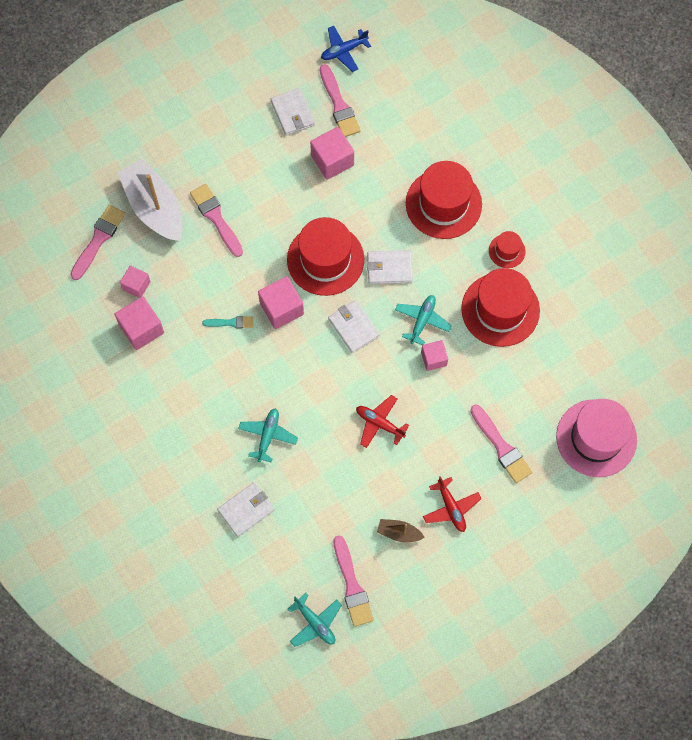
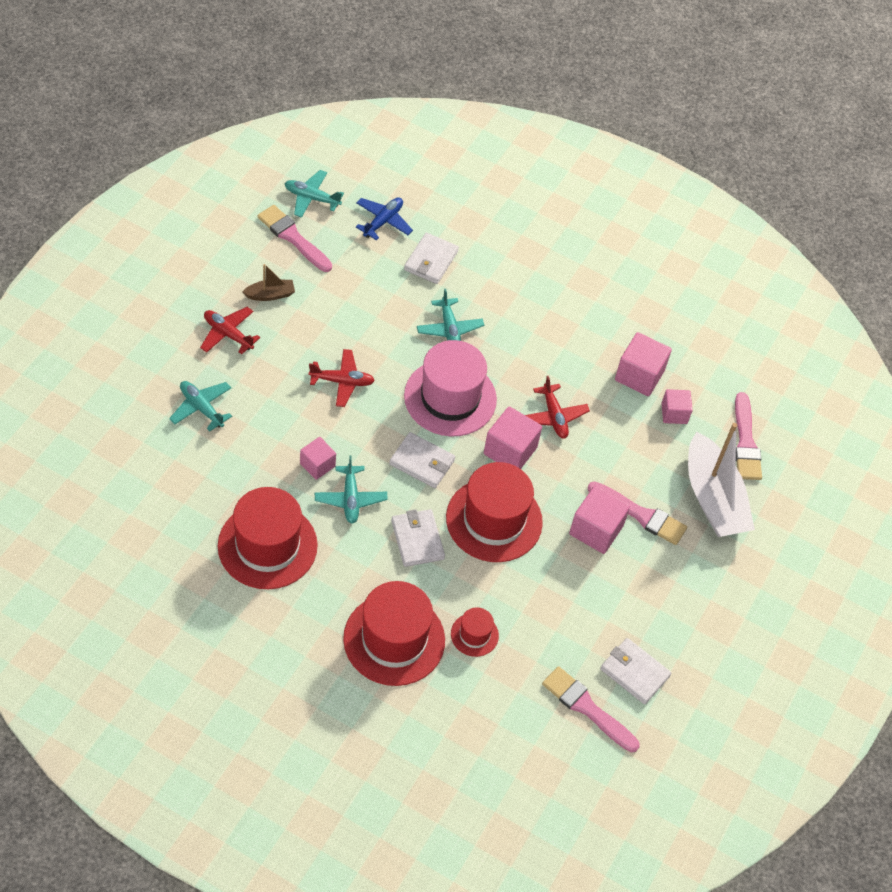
camera: 145 degrees right, 15 degrees down
(154, 207) = (713, 498): white boat -> white boat turned 45 degrees clockwise
(230, 322) = (554, 416): turquoise brush -> red plane
(332, 160) = (553, 635): pink cube -> pink cube (596, 530)
(344, 51) = (624, 783): blue plane -> blue plane (383, 221)
(389, 268) = (417, 540): white wallet -> white wallet turned 75 degrees counterclockwise
(501, 446) = (201, 408): pink brush -> turquoise plane
(507, 251) = (291, 615): red hat -> red hat (474, 635)
(596, 438) = (99, 455): pink hat -> pink hat (450, 397)

